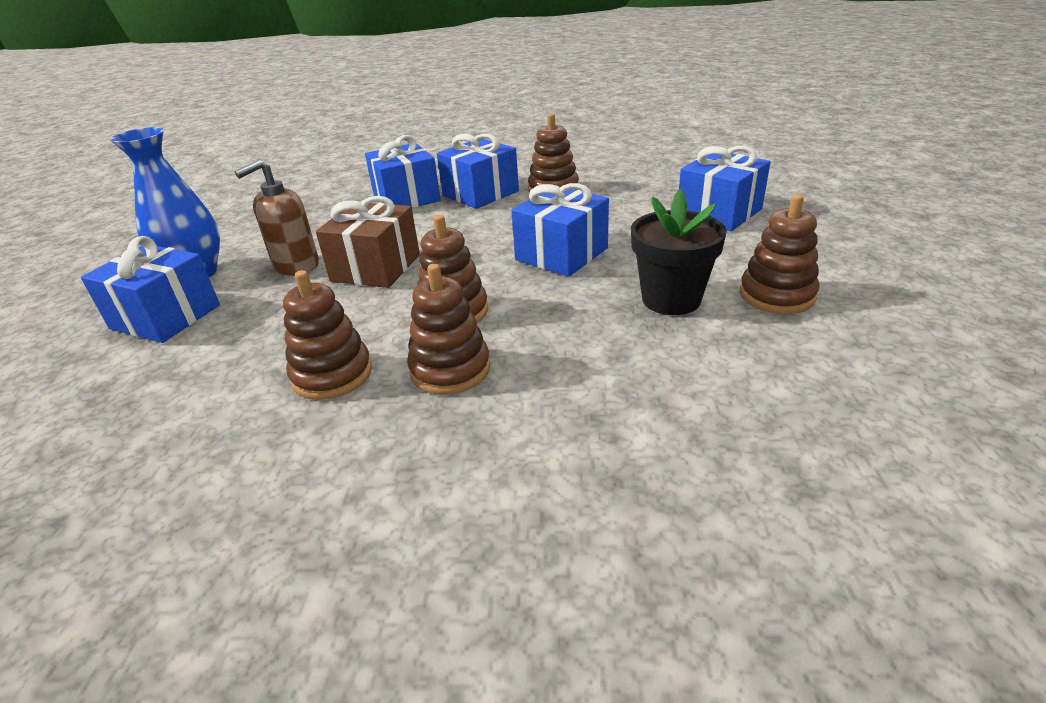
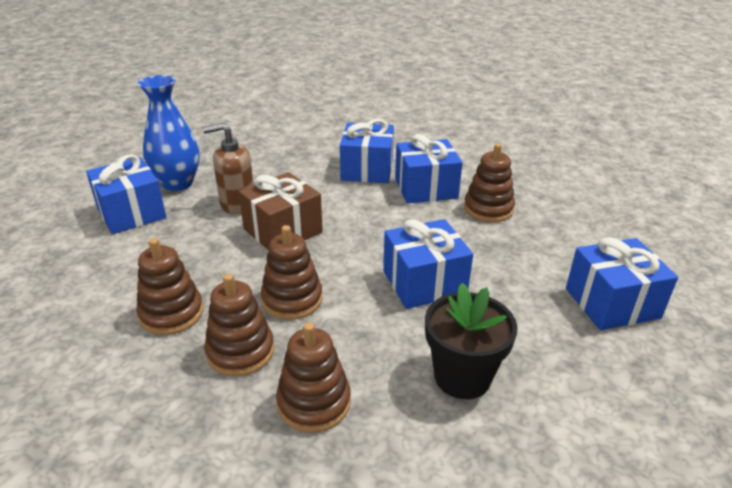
camera: 30 degrees right, 0 degrees up
(776, 295) = (561, 425): brown stacking toy -> brown stacking toy (314, 402)

